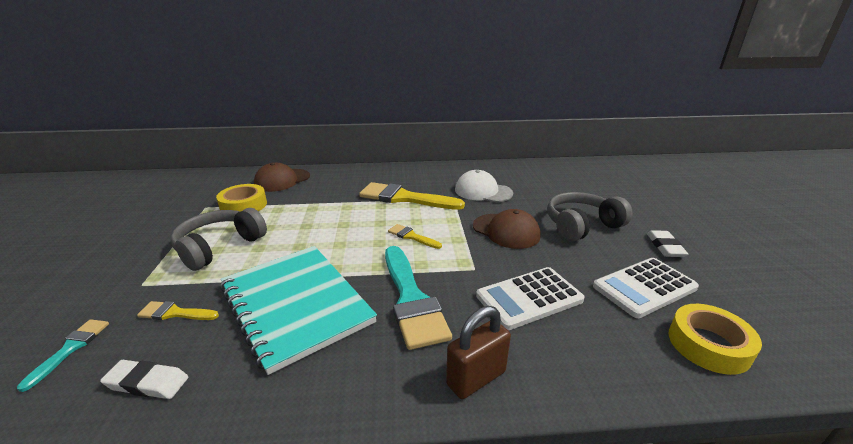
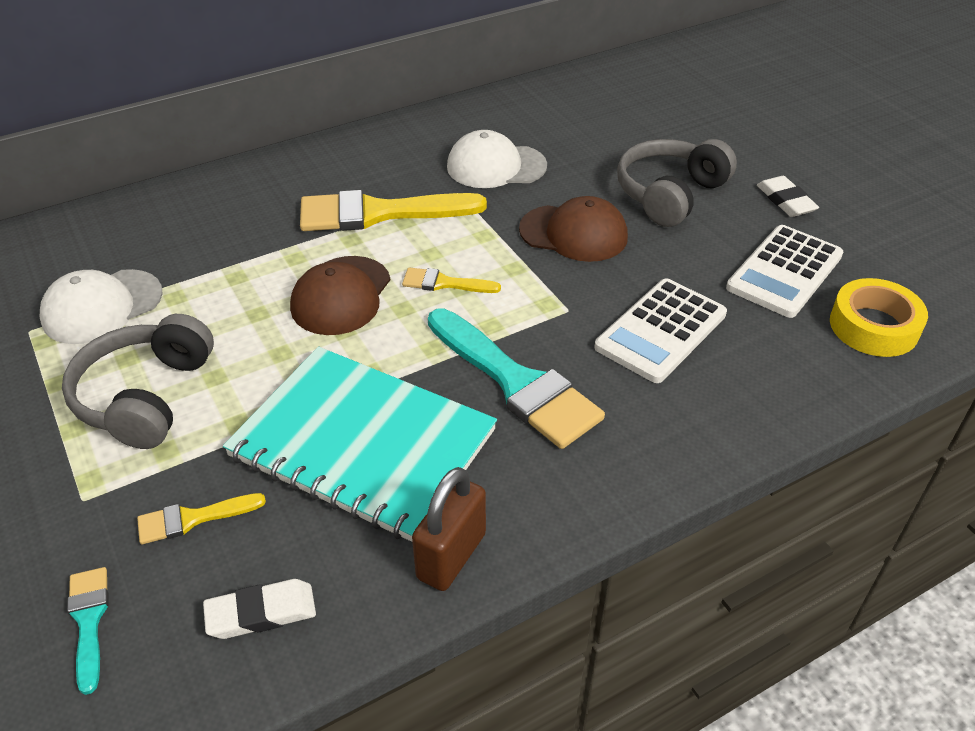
camera: 25 degrees left, 15 degrees up
(243, 205) = (102, 307): yellow tape -> white cap
(282, 180) = (121, 233): brown cap -> brown cap (341, 296)
(476, 378) = (658, 453): brown padlock -> brown padlock (451, 556)

